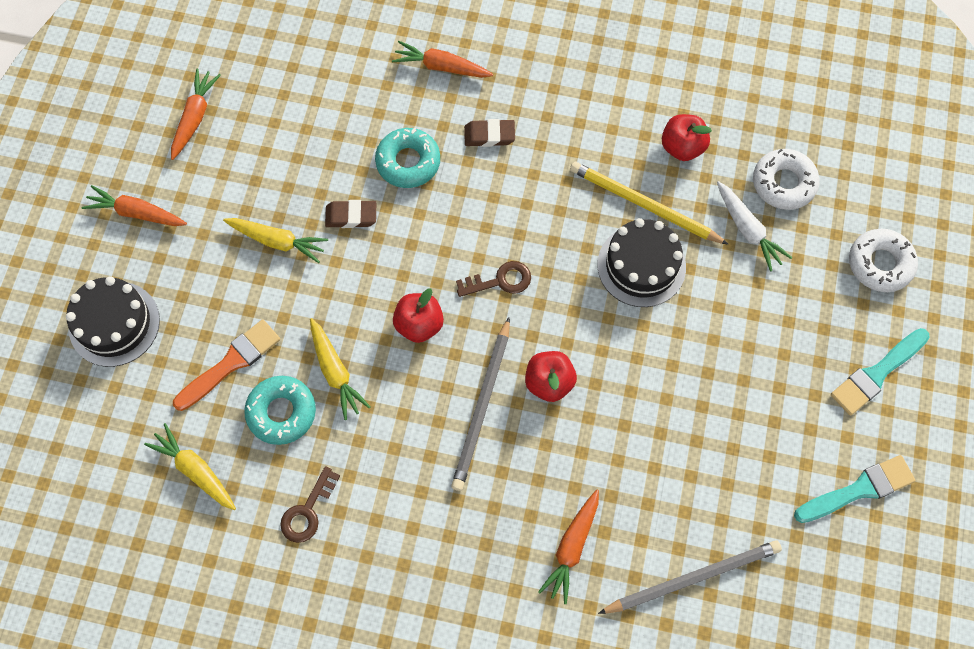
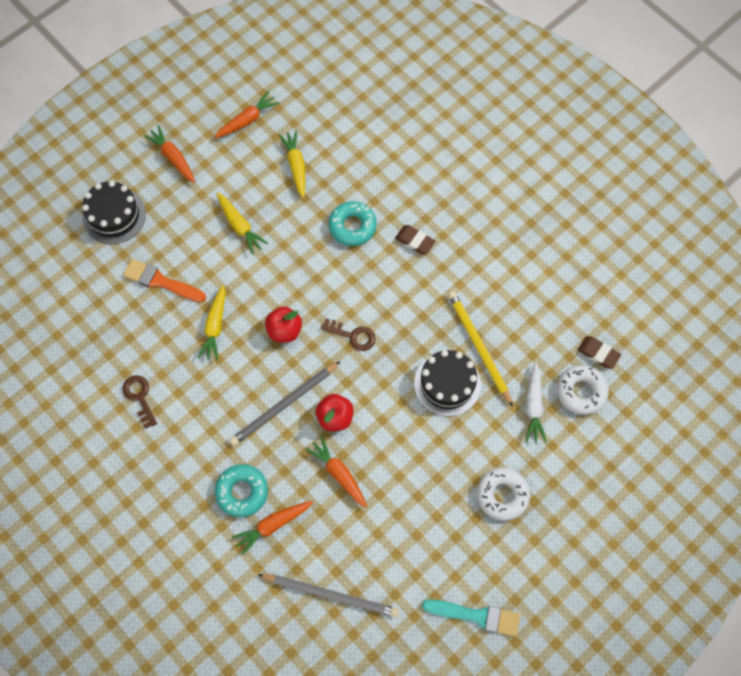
camera: 35 degrees right, 0 degrees up
(195, 470) = (96, 330): yellow carrot -> yellow carrot (296, 166)
(231, 363) = (161, 281): orange brush -> orange brush turned 150 degrees counterclockwise
(281, 412) = (167, 329): turquoise donut -> turquoise donut (242, 492)
(307, 511) = (139, 397): brown key -> brown key turned 90 degrees clockwise
(351, 216) = (294, 238): brown eraser -> brown eraser (598, 353)
(441, 67) = (417, 179): orange carrot -> orange carrot (338, 473)
(682, 147) = (532, 326): red apple -> none
(877, 374) = (546, 553): turquoise brush -> none
(880, 264) = (605, 485): white donut -> white donut (502, 495)

